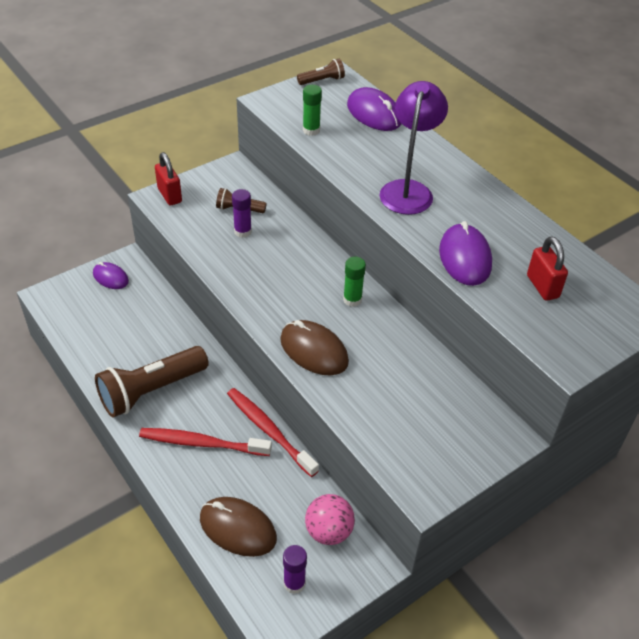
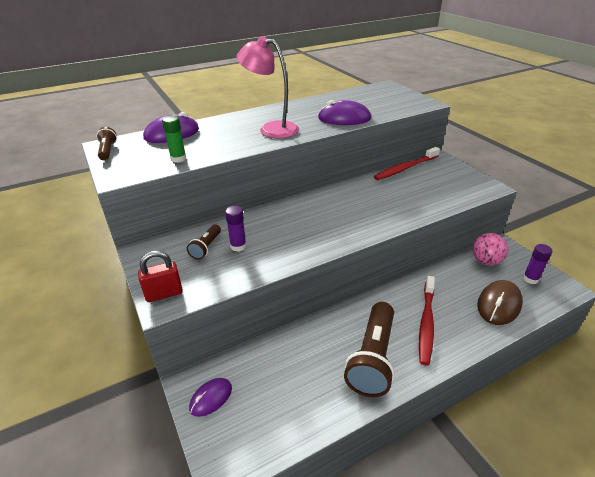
camera: 80 degrees left, 10 degrees down
(151, 391) = (372, 358): brown flashlight -> brown flashlight turned 45 degrees clockwise
(269, 431) = (408, 284): red toothbrush -> red toothbrush (405, 168)
(314, 351) = (380, 217): brown mouse -> none
(352, 300) = (329, 198): green glue stick -> none
(408, 190) = (271, 129): purple lamp -> pink lamp
(542, 286) = (369, 103): red padlock -> none

